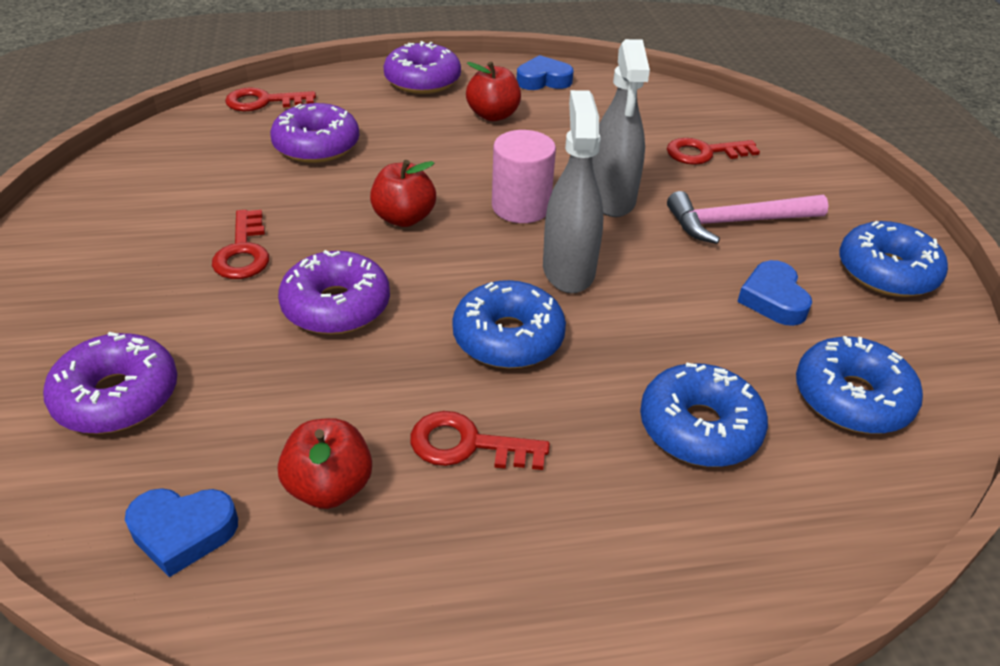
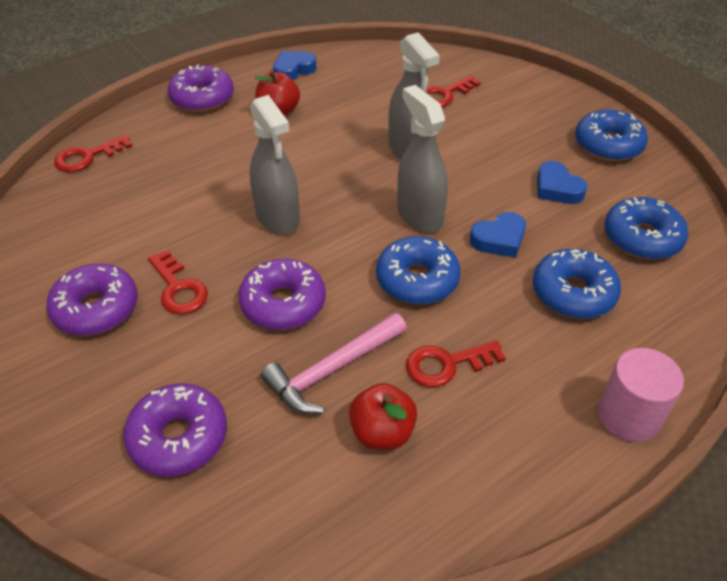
camera: 25 degrees left, 5 degrees up
(183, 532) = (310, 508): blue heart -> blue heart (499, 239)
(316, 146) = (163, 181): purple donut -> purple donut (96, 308)
(404, 218) = (277, 217): red apple -> grey spray bottle
(521, 207) = (353, 179): pink cylinder -> pink cylinder (628, 416)
(737, 222) = (499, 141): pink hammer -> pink hammer (331, 370)

